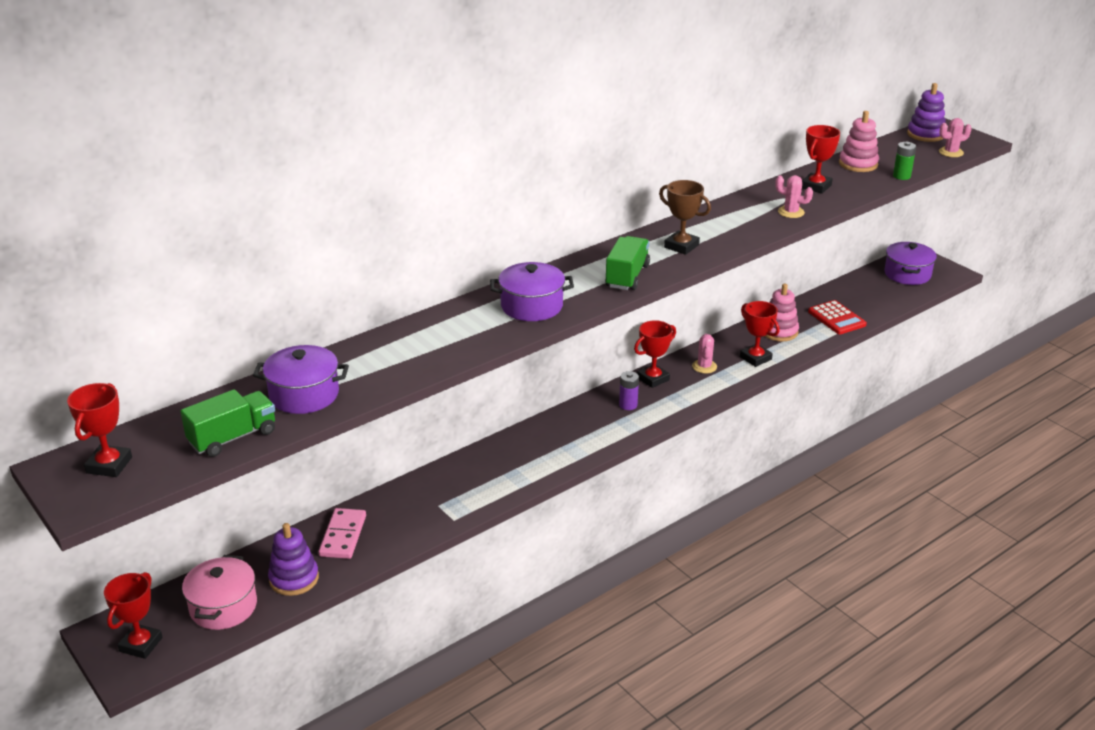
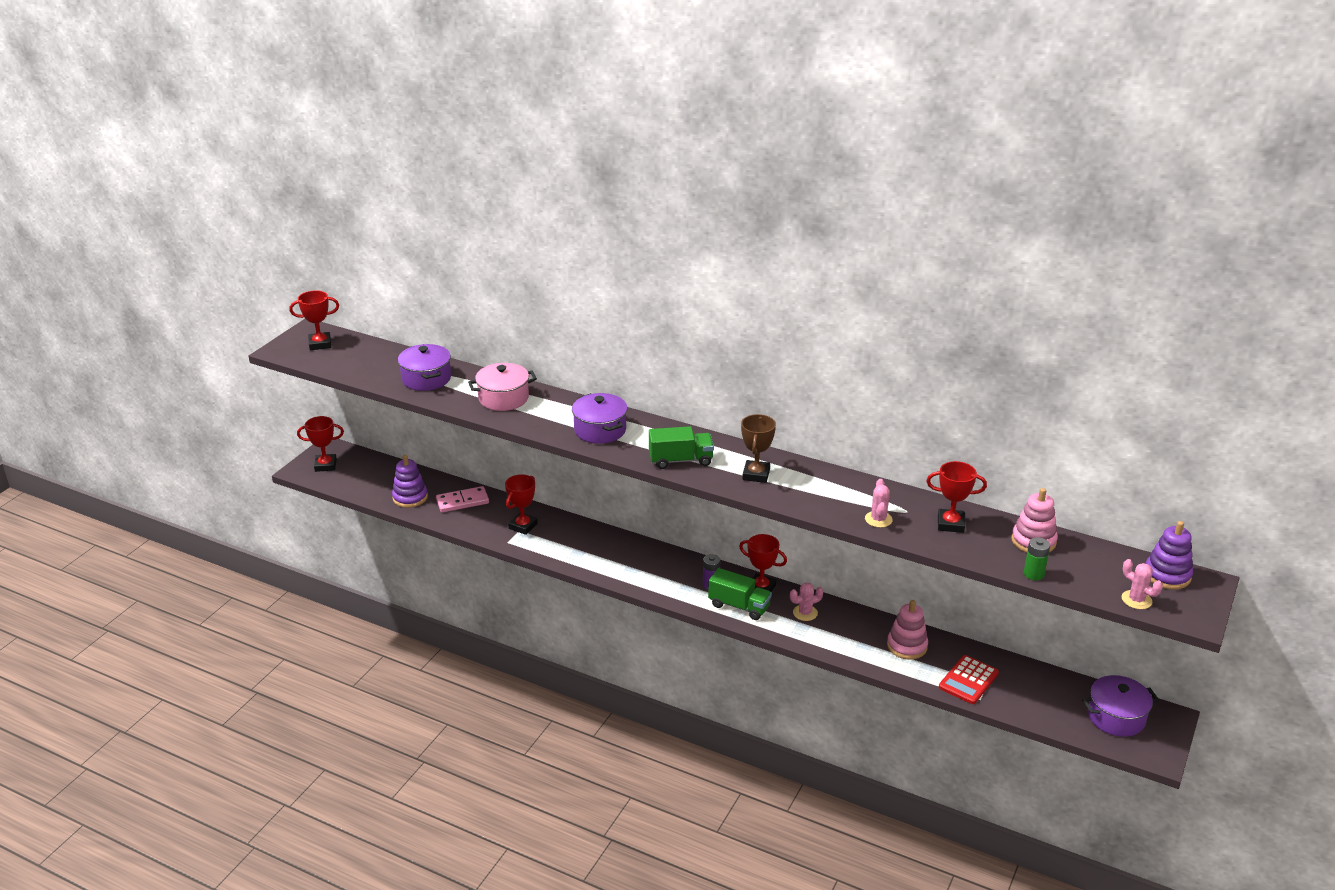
camera: 65 degrees right, 0 degrees up
(223, 607) = (371, 481): pink pot -> pink pot (503, 398)
(233, 437) = (367, 371): green truck -> green truck (739, 606)
(755, 358) = (845, 641): red trophy -> red trophy (523, 526)

